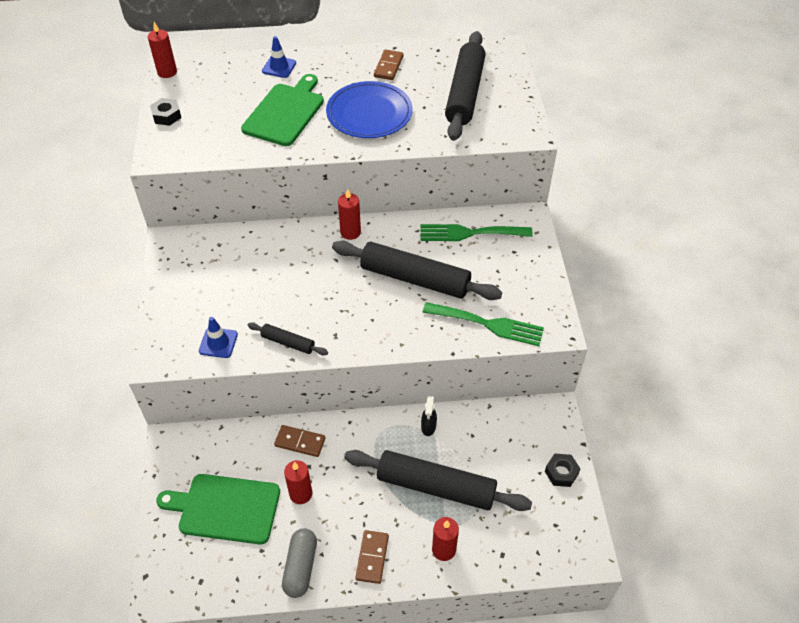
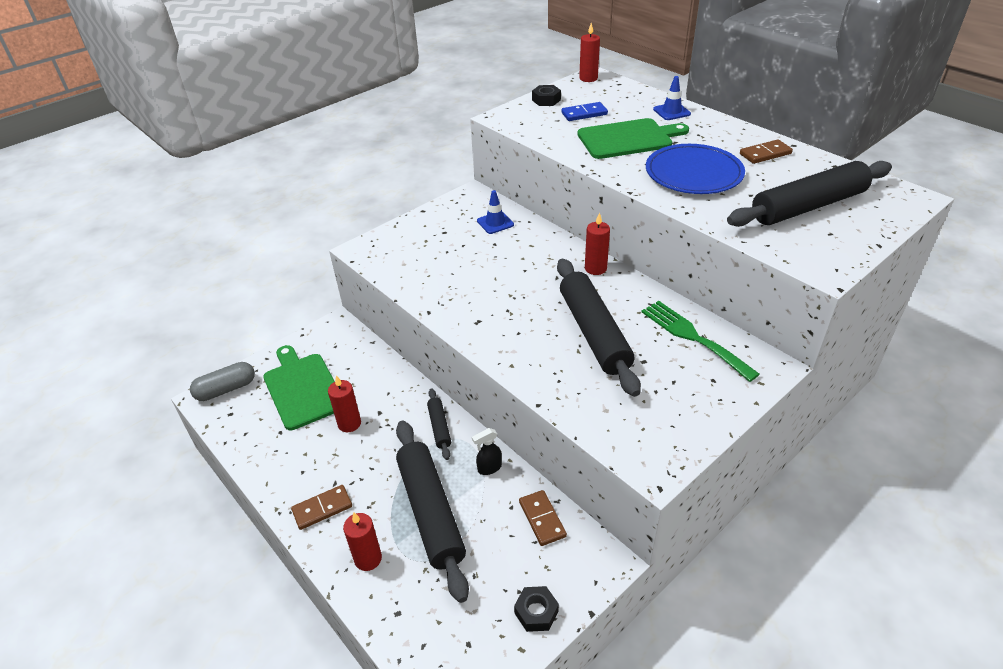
camera: 55 degrees right, 10 degrees down
(218, 110) = (584, 114): none -> blue domino
(218, 343) = (405, 267): blue traffic cone -> blue traffic cone (495, 223)
(288, 343) = (442, 300): black rolling pin -> black rolling pin (439, 427)
(300, 442) = (397, 393): brown domino -> brown domino (542, 519)
(300, 567) = (281, 465): grey capsule -> grey capsule (226, 389)
(488, 324) = (600, 411): green fork -> none

